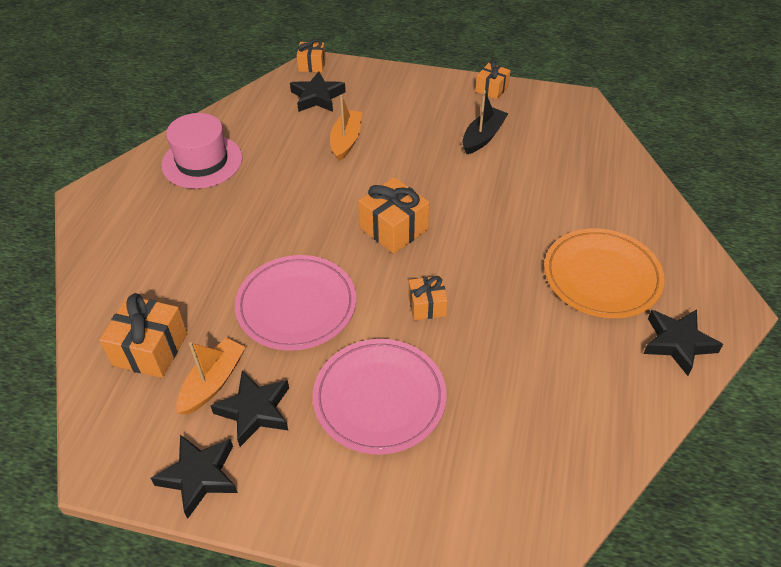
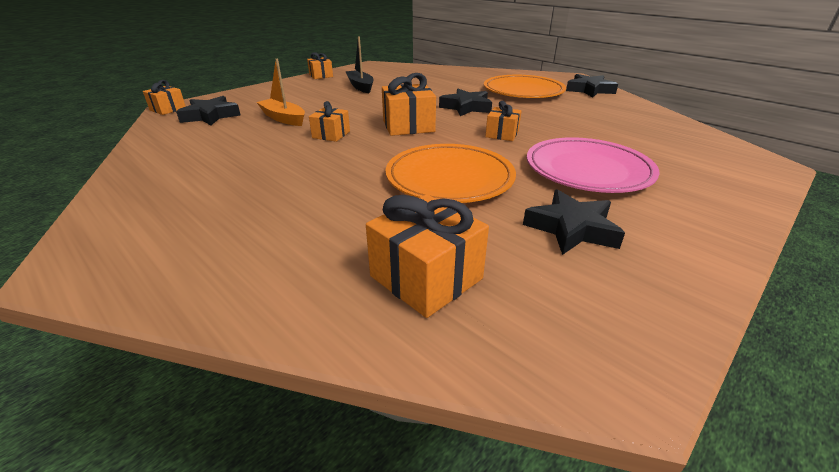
camera: 60 degrees left, 15 degrees down
(199, 476) = (656, 286): black star -> black star (466, 107)
(202, 161) = (178, 178): pink hat -> none
(213, 382) = (515, 244): orange boat -> none
(296, 306) = (449, 178): pink plate -> orange plate
(333, 190) = (331, 135): none -> orange gift

